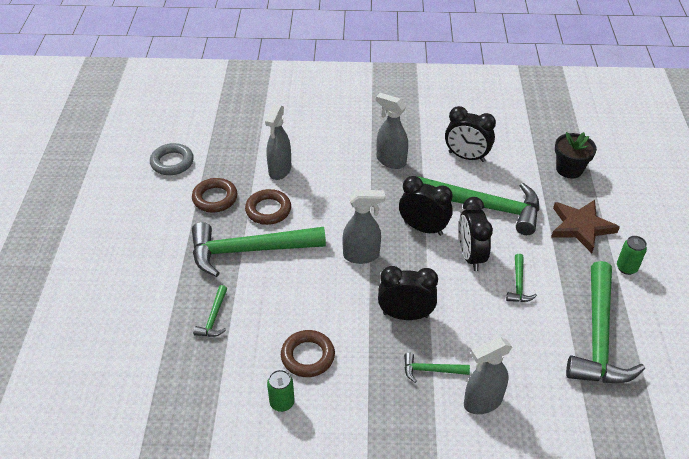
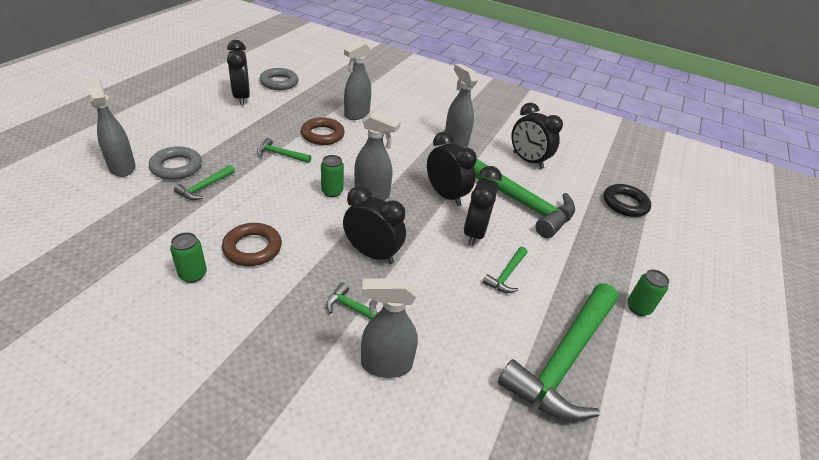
camera: 20 degrees right, 5 degrees down
(118, 332) = (122, 167): none -> grey spray bottle
(153, 199) = (242, 98): none -> black clock
(168, 309) = (176, 167): none -> grey ring
(215, 198) = (288, 113): brown ring -> none
(249, 250) = (281, 154): green hammer -> green hammer, size x0.43
(327, 270) = (332, 192): none -> green can
(569, 169) = (625, 204): black flower pot -> black ring
(581, 227) = (608, 253): brown star -> none

